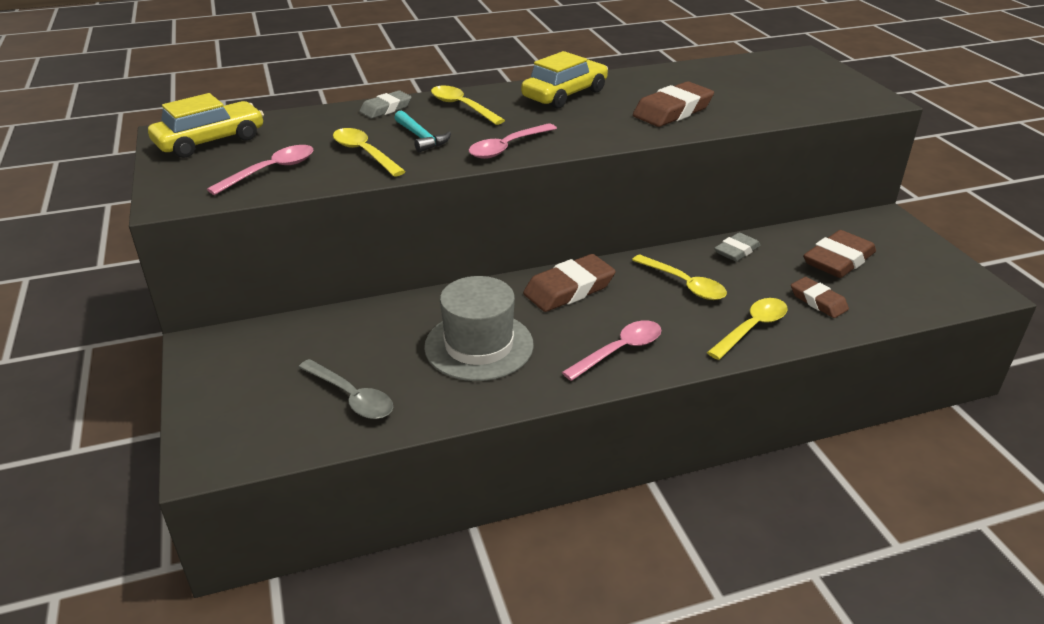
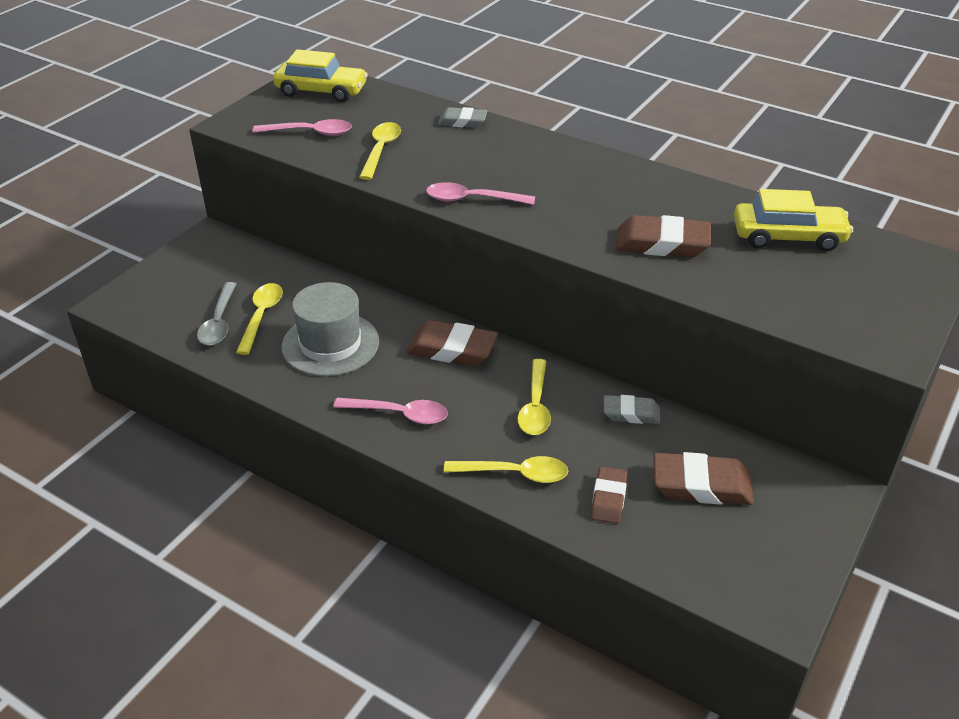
camera: 50 degrees right, 5 degrees up
(421, 138) = (436, 158): turquoise hammer -> none
(462, 107) = (514, 148): yellow spoon -> yellow spoon (261, 316)
(565, 94) = (610, 179): yellow car -> yellow car (788, 237)

